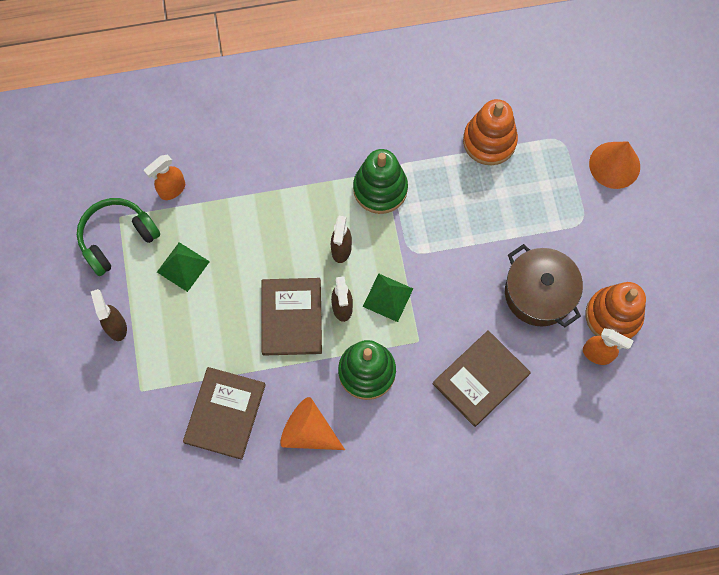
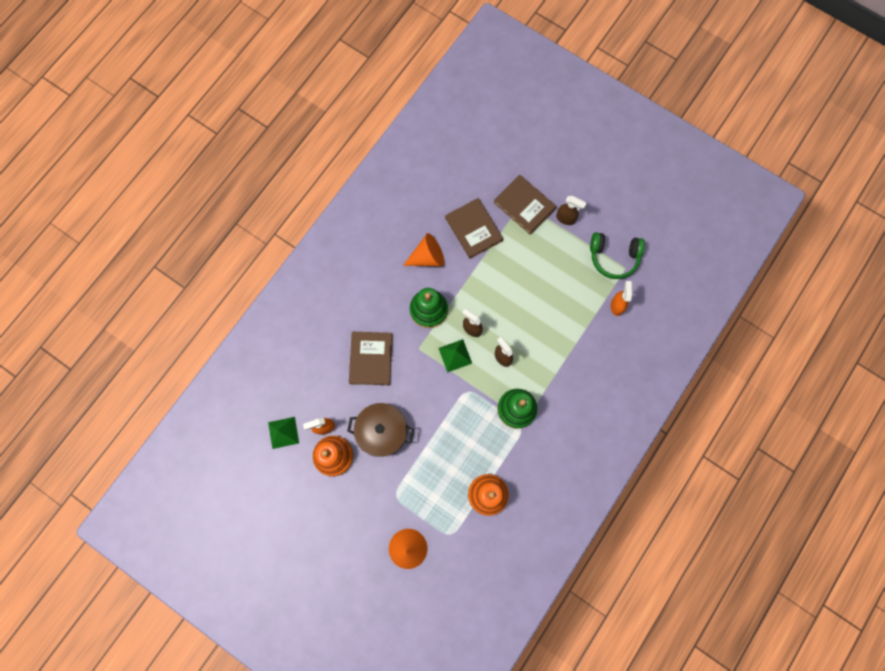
camera: 135 degrees right, 5 degrees up
(117, 238) = (613, 257): green headphones -> green headphones turned 90 degrees clockwise
(183, 266) = (568, 274): green pyramid -> green pyramid (283, 432)
(291, 317) = (490, 300): brown book -> brown book (524, 205)

